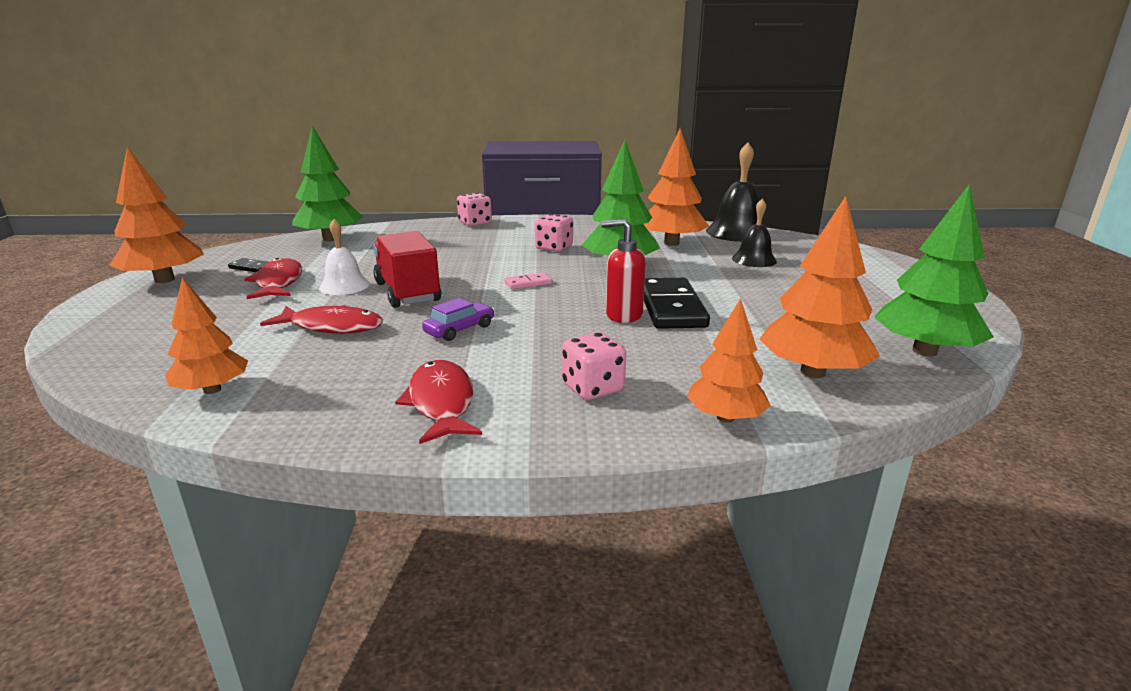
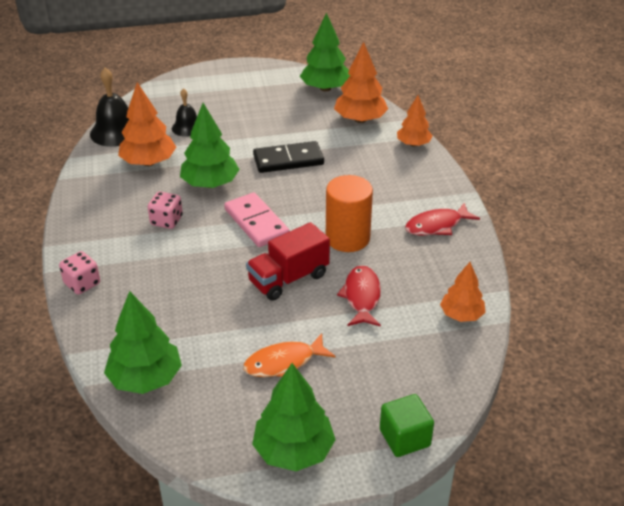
camera: 100 degrees left, 15 degrees up
(87, 326) = (404, 438): none -> green cube
(165, 280) = (293, 450): orange tree -> green tree
(252, 268) = (248, 400): black domino -> none
(278, 283) = (284, 363): red fish -> orange fish
(344, 286) = (282, 318): white bell -> none
(460, 329) = (347, 238): purple car -> orange cylinder
(528, 283) = (256, 222): pink domino -> pink domino, size x2.18
(592, 388) = (402, 181): pink dice -> none
(623, 315) = (305, 177): red soap dispenser -> none

